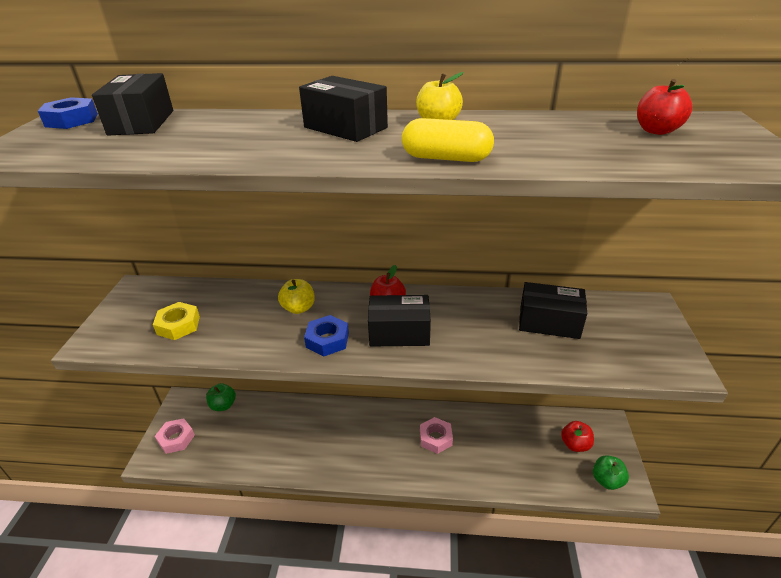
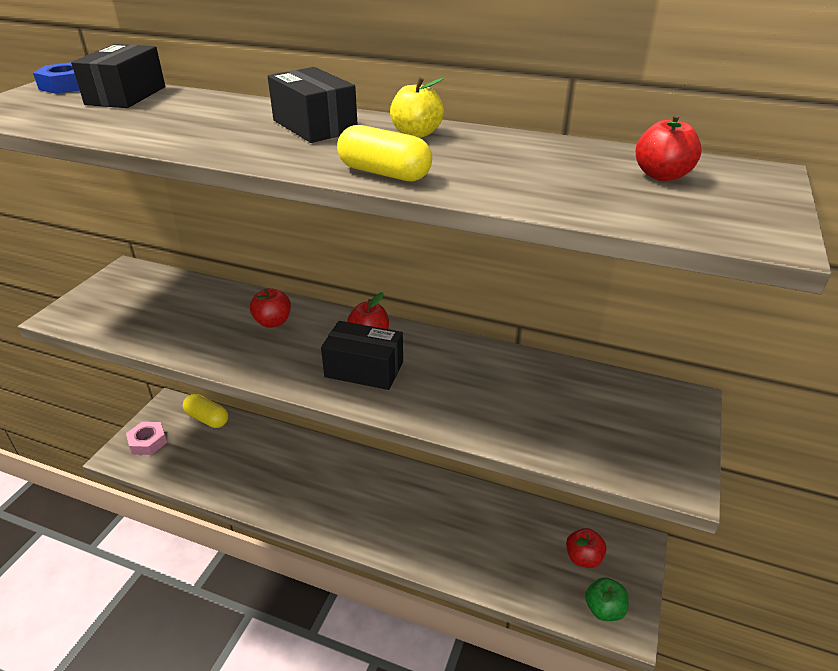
camera: 15 degrees right, 0 degrees up
(178, 325) = (147, 316): yellow nut -> none
(223, 405) = (207, 418): green apple -> yellow capsule
(298, 308) = (273, 322): yellow apple -> red apple
(327, 340) = (284, 361): blue nut -> none
(435, 438) = (418, 509): pink nut -> none
(549, 322) = (543, 393): black box -> none

